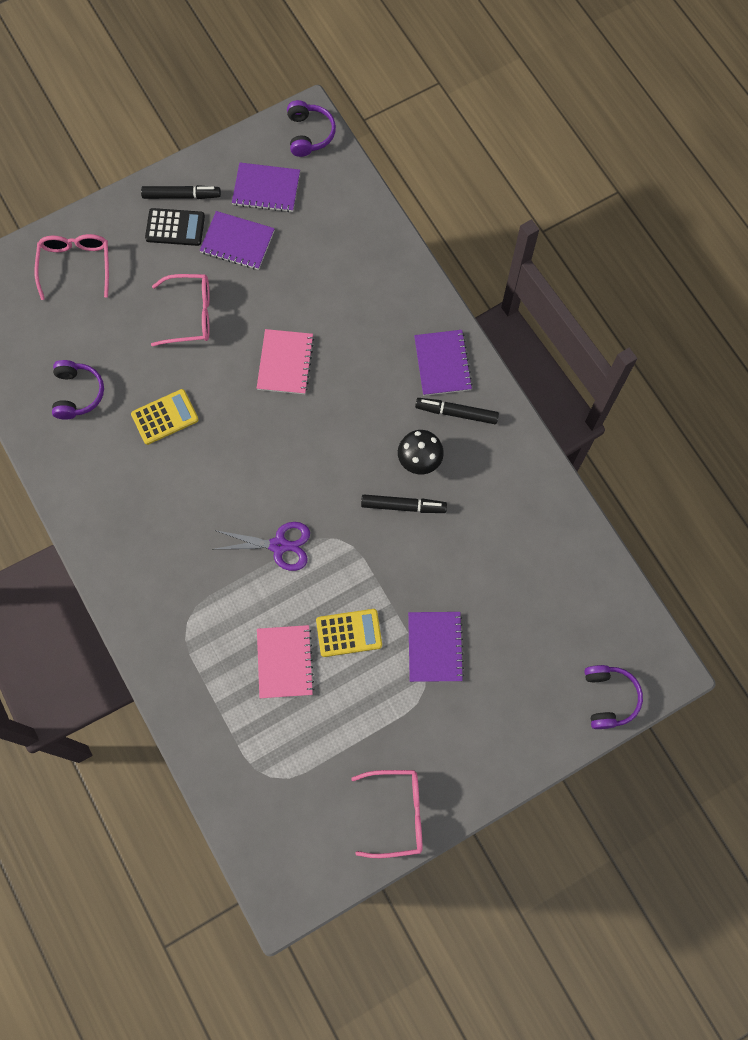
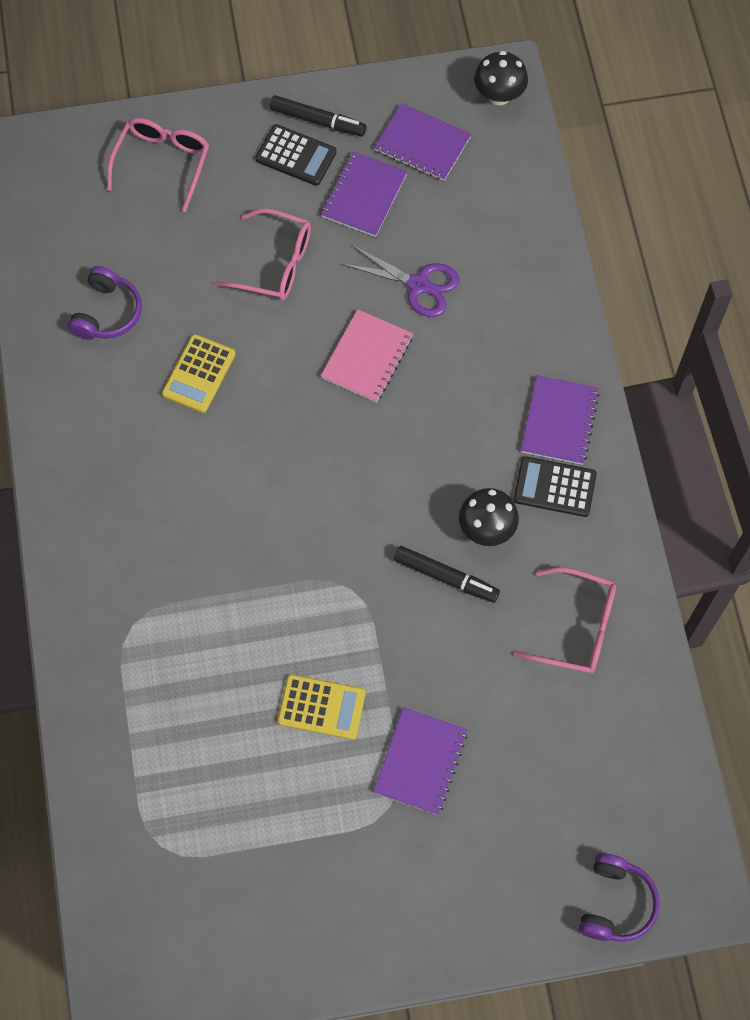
camera: 20 degrees right, 5 degrees down
(165, 417) = (199, 374): yellow calculator -> yellow calculator turned 120 degrees clockwise
(237, 242) = (364, 196): purple notebook -> purple notebook turned 75 degrees clockwise
(279, 545) = (277, 572): purple scissors -> purple scissors (418, 285)
(285, 662) = (230, 714): pink notebook -> none
(309, 134) = (499, 95): purple headphones -> black mushroom
(396, 813) = (297, 947): pink glasses -> pink glasses (576, 627)
(457, 413) = (554, 487): black marker -> black calculator

